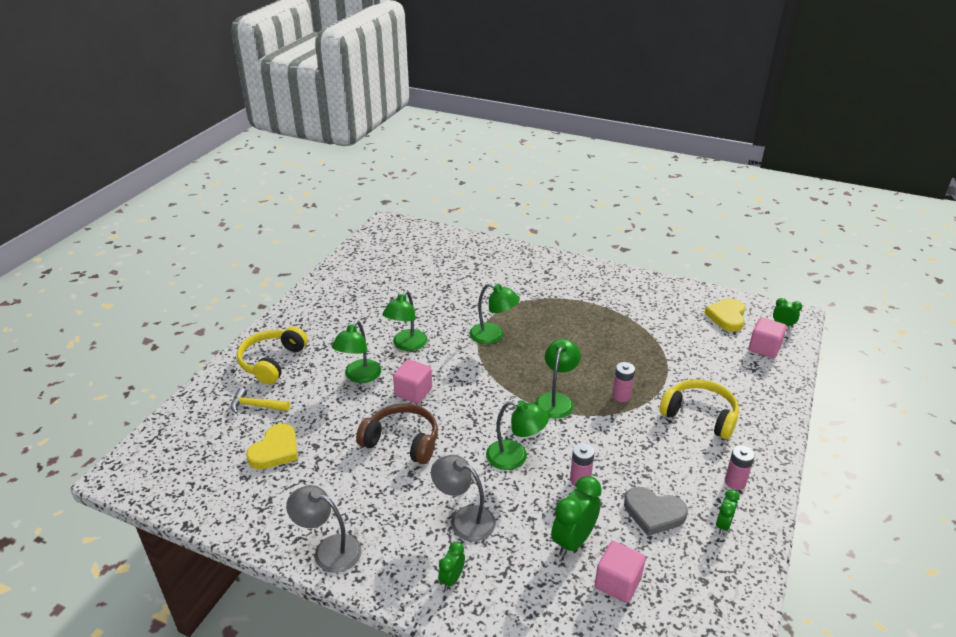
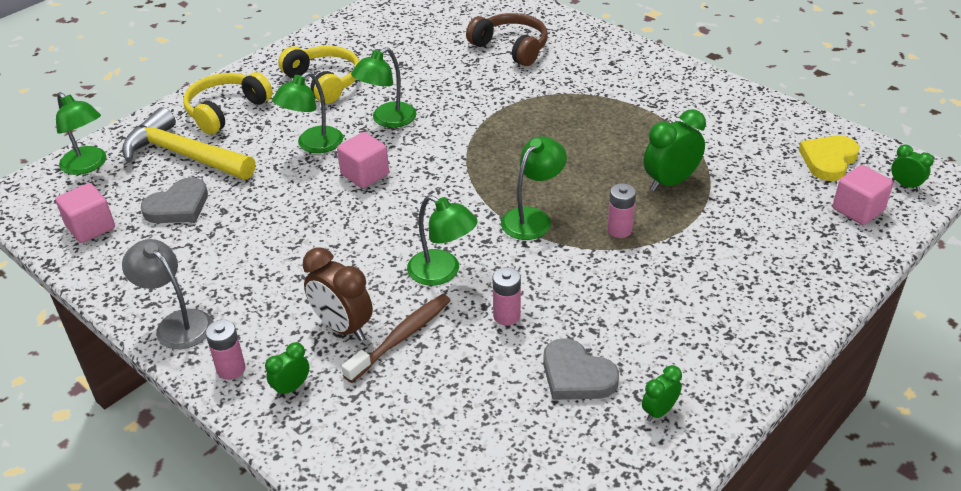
camera: 20 degrees right, 5 degrees up
(256, 406) = (184, 155): yellow hammer -> yellow hammer, size x2.03
(275, 450) = (178, 206): yellow heart -> grey heart
(402, 441) = (321, 226): brown headphones -> brown headphones (511, 47)
(464, 519) = (342, 327): grey lamp -> brown clock
(493, 336) = (498, 128): green lamp -> green lamp (88, 165)
(513, 516) = (402, 337): none -> brown toothbrush
(573, 541) = (457, 382): green clock -> green clock (670, 182)
(617, 582) = (482, 442): pink cube -> pink cube (91, 227)
(700, 415) = (711, 274): yellow headphones -> yellow headphones (324, 82)
(735, 482) = (708, 365): pink battery -> pink battery (231, 369)

